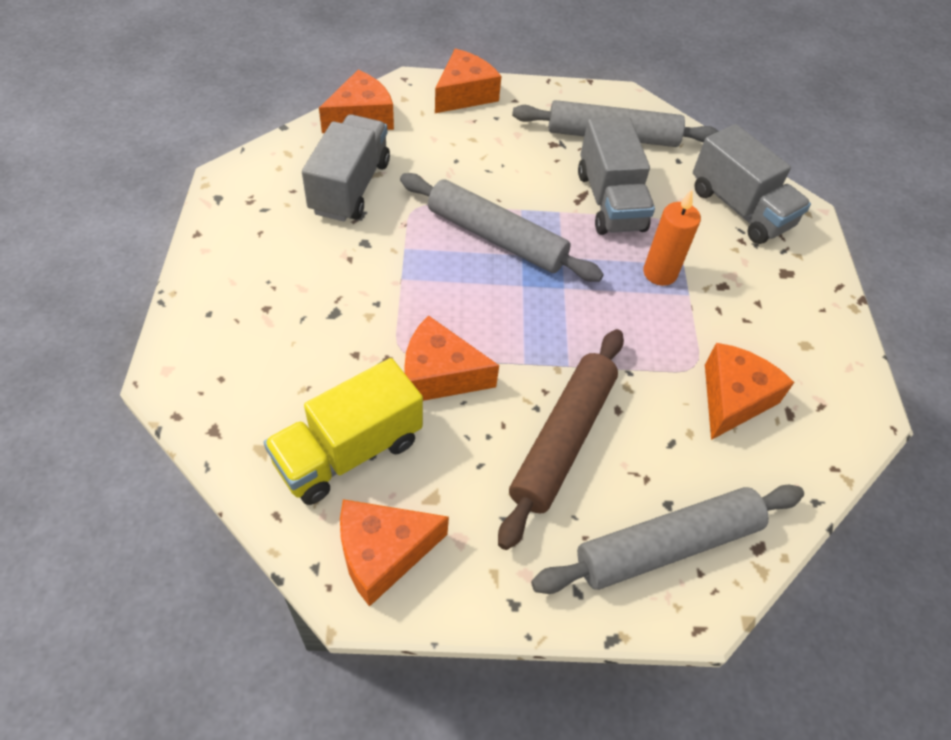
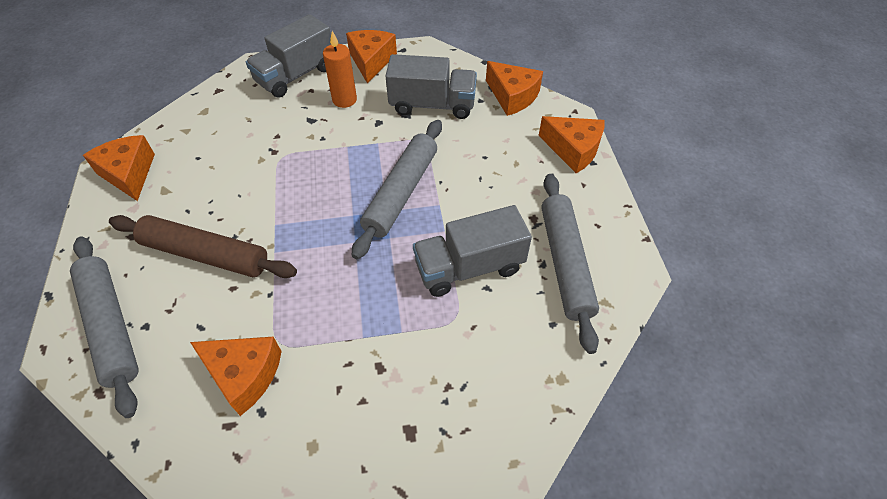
camera: 85 degrees right, 0 degrees up
(348, 451) = (200, 146): yellow truck -> none
(439, 374) = (262, 179): orange cheese -> orange cheese (371, 61)
(660, 273) = (385, 312): orange candle -> orange candle (344, 100)
(739, 208) = (496, 385): grey truck -> grey truck (296, 75)

